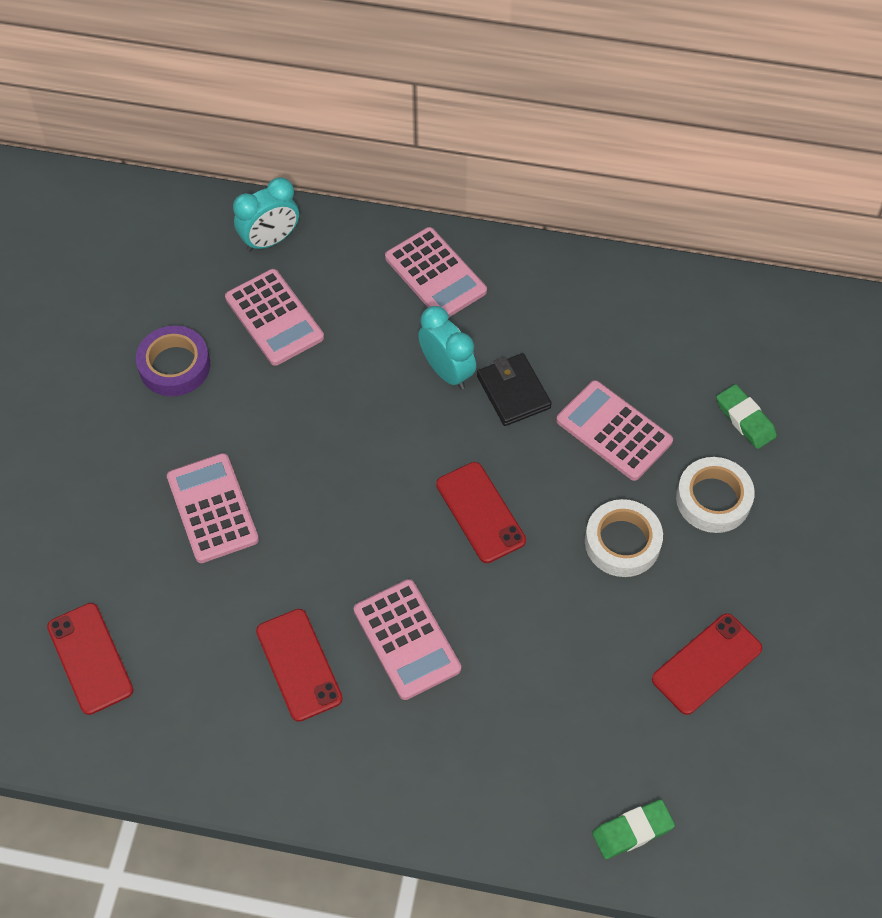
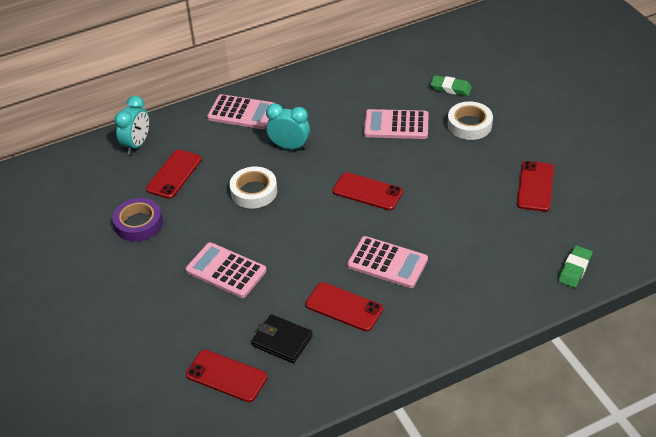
camera: 35 degrees left, 15 degrees down
(274, 318) = (174, 174): pink calculator -> red phone
(513, 392) = (331, 137): black wallet -> black wallet (282, 341)
(622, 542) = (447, 164): white tape -> white tape (254, 191)

